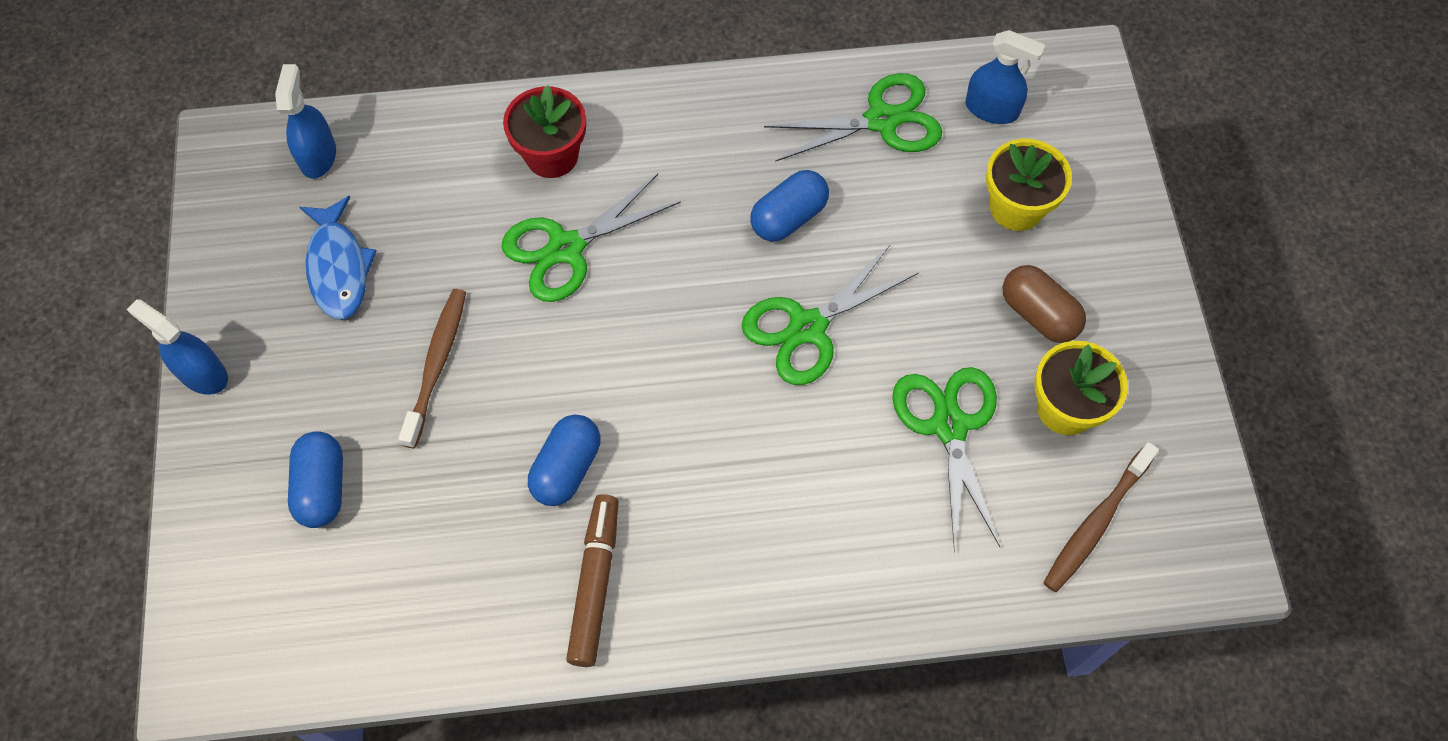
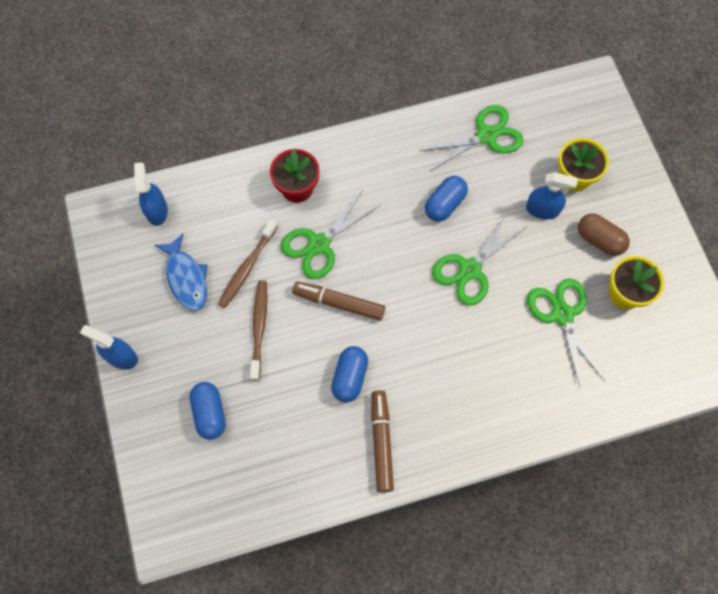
camera: 10 degrees left, 5 degrees up
(577, 346) = (339, 303): none -> brown marker
(992, 109) = (548, 119): blue spray bottle -> blue spray bottle (542, 209)
(1096, 523) = (655, 357): brown toothbrush -> brown toothbrush (247, 267)

